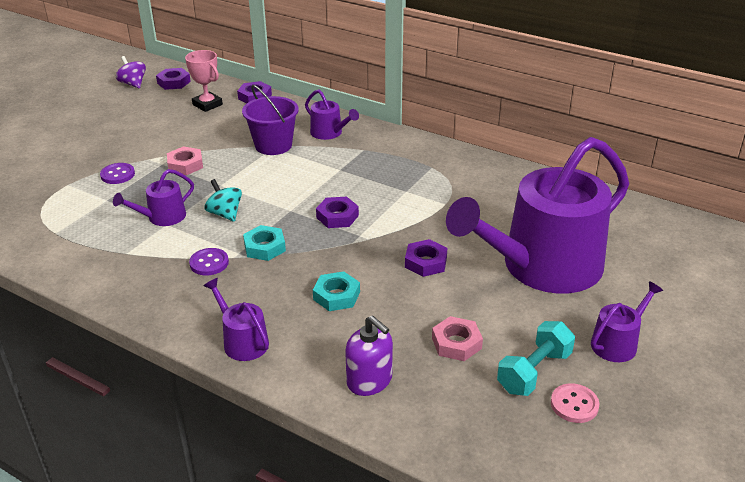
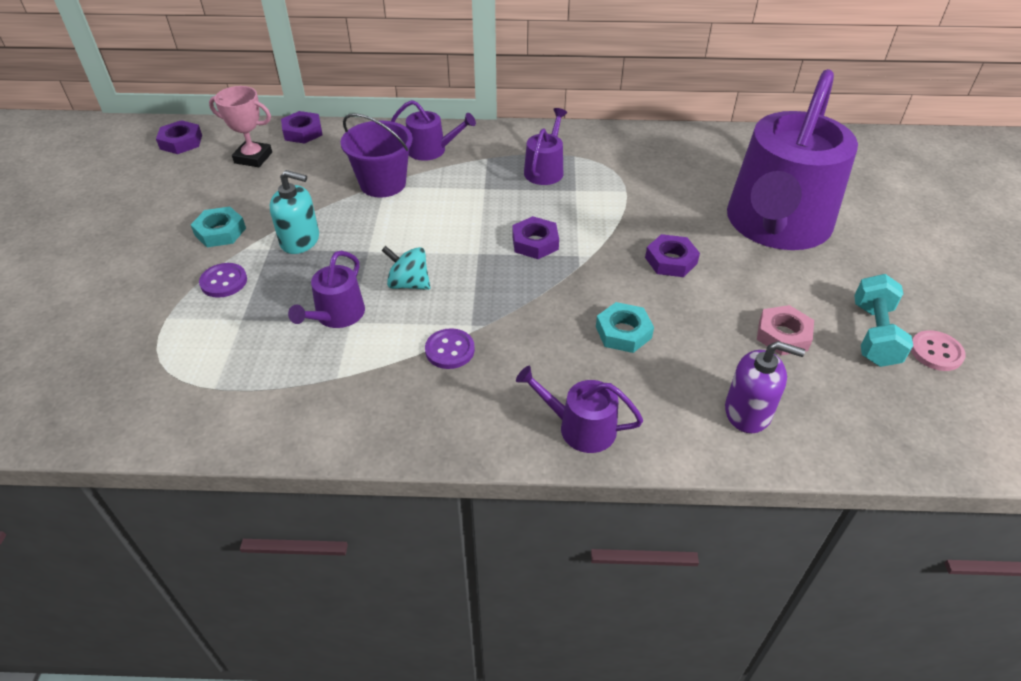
camera: 30 degrees left, 10 degrees up
(133, 84) = (127, 158): purple spinning top -> none
(185, 165) = (300, 240): pink nut -> turquoise soap dispenser
(264, 247) = (493, 307): turquoise nut -> turquoise nut (220, 232)
(617, 343) = (907, 276): purple watering can -> purple watering can (545, 170)

